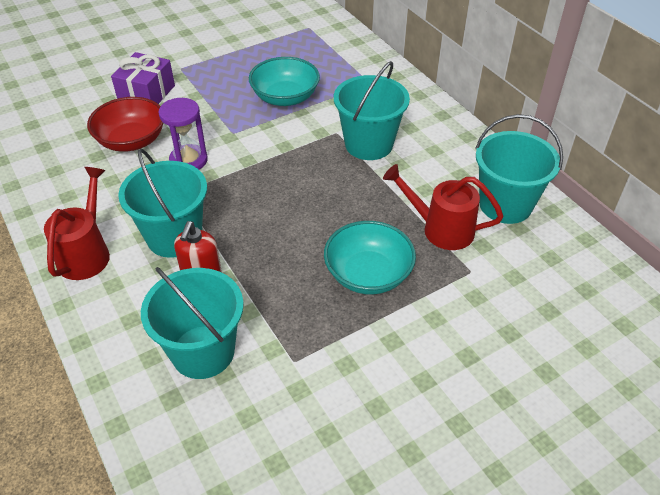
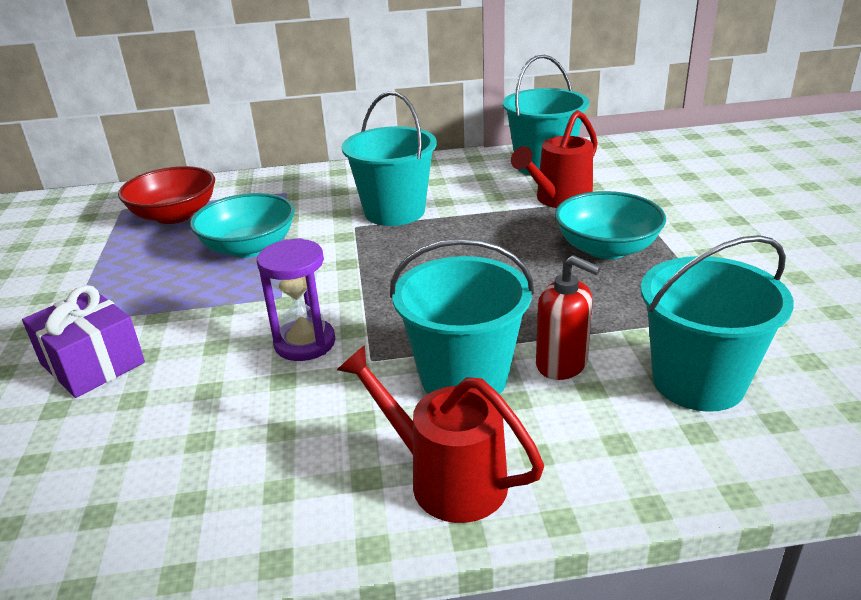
camera: 65 degrees left, 15 degrees down
(131, 140) = (200, 394): red bowl -> red bowl (174, 215)

